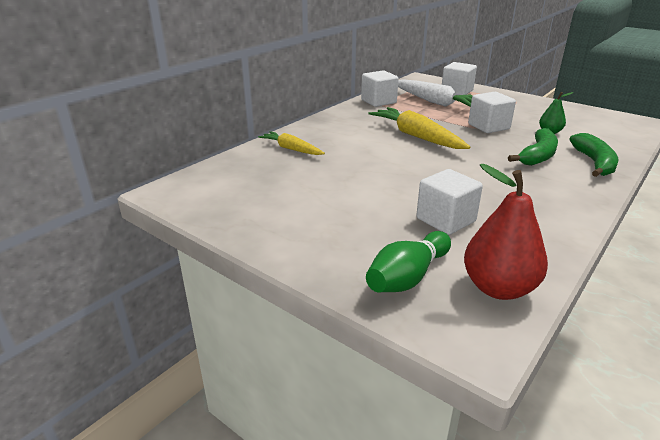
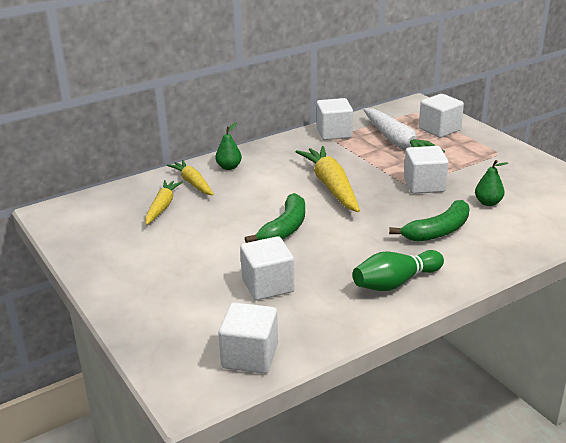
camera: 20 degrees right, 0 degrees up
(279, 171) = (162, 207): none -> yellow carrot
(313, 133) = (229, 167): none -> green pear
(408, 277) = (184, 331): green bowling pin -> green bowling pin (395, 283)
(498, 288) = (250, 356): red pear -> white cube
(594, 163) = (492, 250): green banana -> green banana (285, 228)

